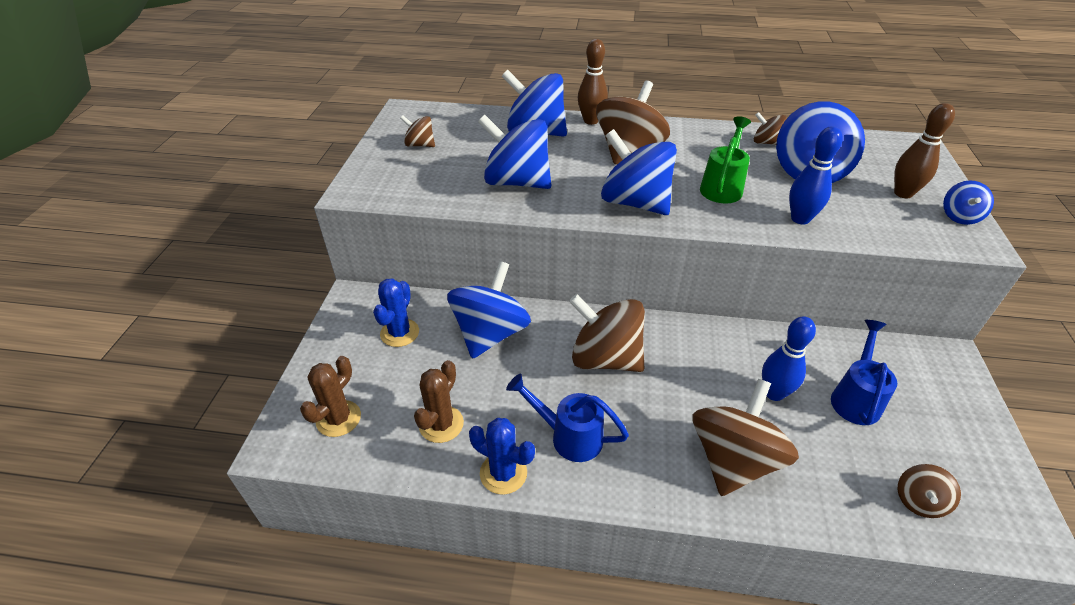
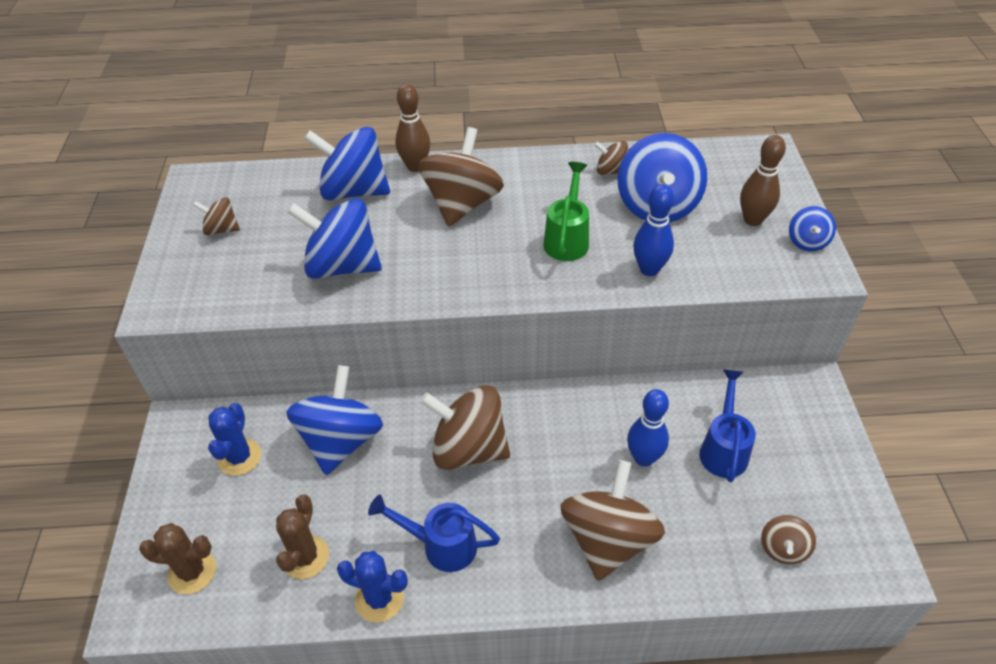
camera: 10 degrees left, 5 degrees up
(338, 418) = (192, 572): brown cactus -> brown cactus turned 75 degrees clockwise
(634, 202) = (475, 274): blue spinning top -> none

